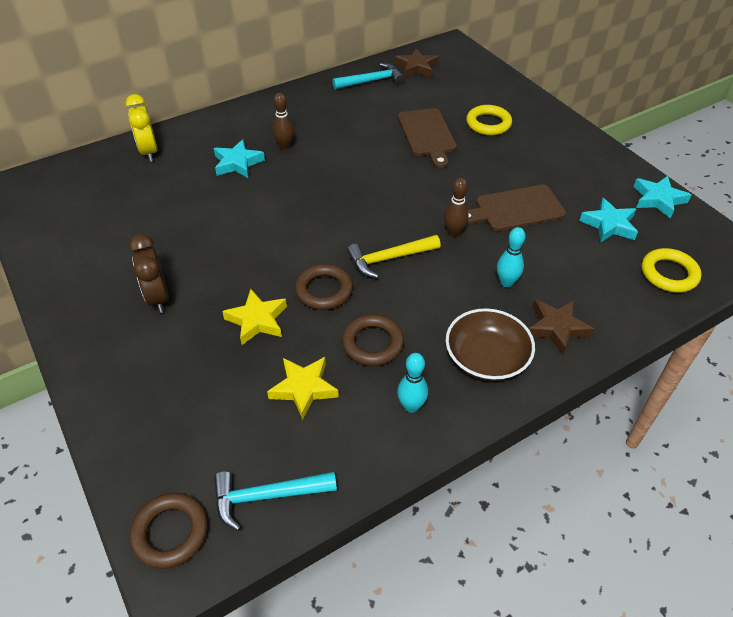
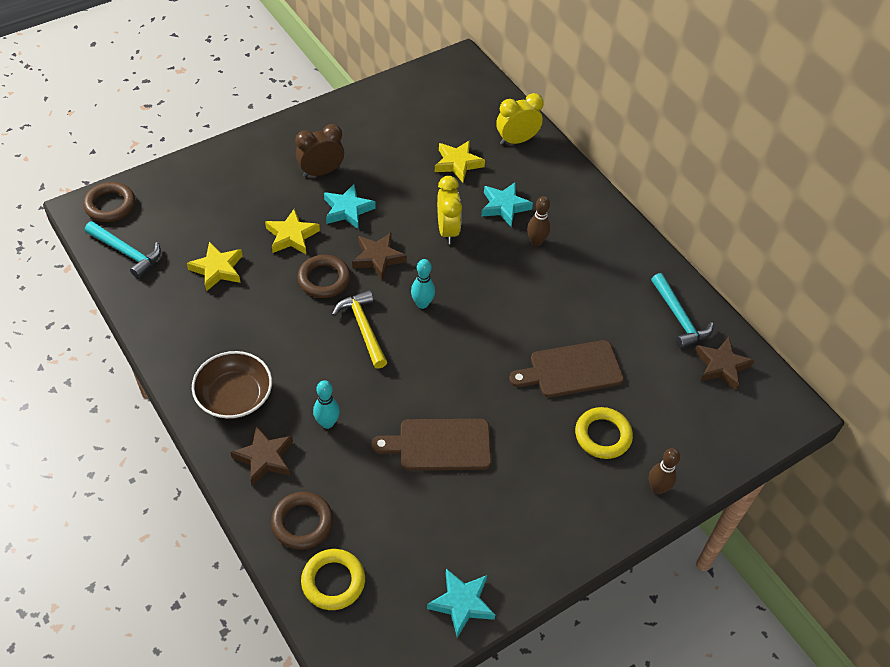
camera: 85 degrees right, 5 degrees up
(172, 191) = (457, 163): none -> yellow star
(264, 200) = (447, 230): none -> yellow clock
(267, 496) = (127, 252): turquoise hammer -> turquoise hammer turned 135 degrees clockwise
(297, 249) = (378, 258): none -> brown star
(372, 343) = (259, 314): brown ring -> brown ring (302, 523)
(411, 406) = (190, 339): turquoise bowling pin -> turquoise bowling pin (422, 304)
(454, 233) = (400, 384): brown bowling pin -> brown bowling pin (657, 488)
(515, 209) = (439, 445): brown cutting board -> brown cutting board turned 75 degrees counterclockwise
(609, 224) = (414, 537): turquoise star -> turquoise star (347, 210)

